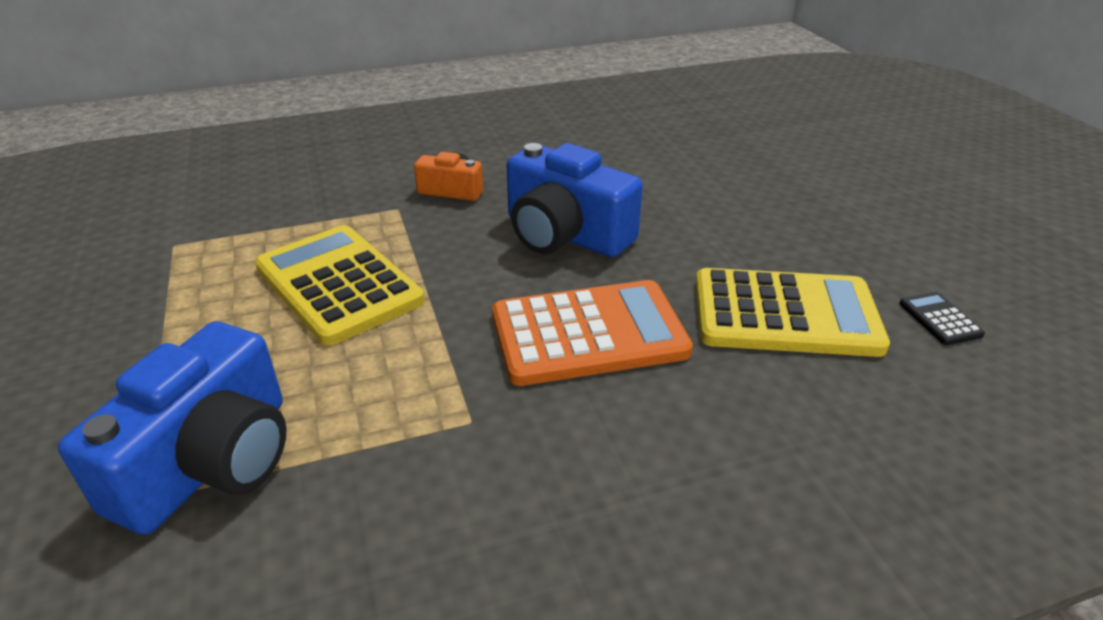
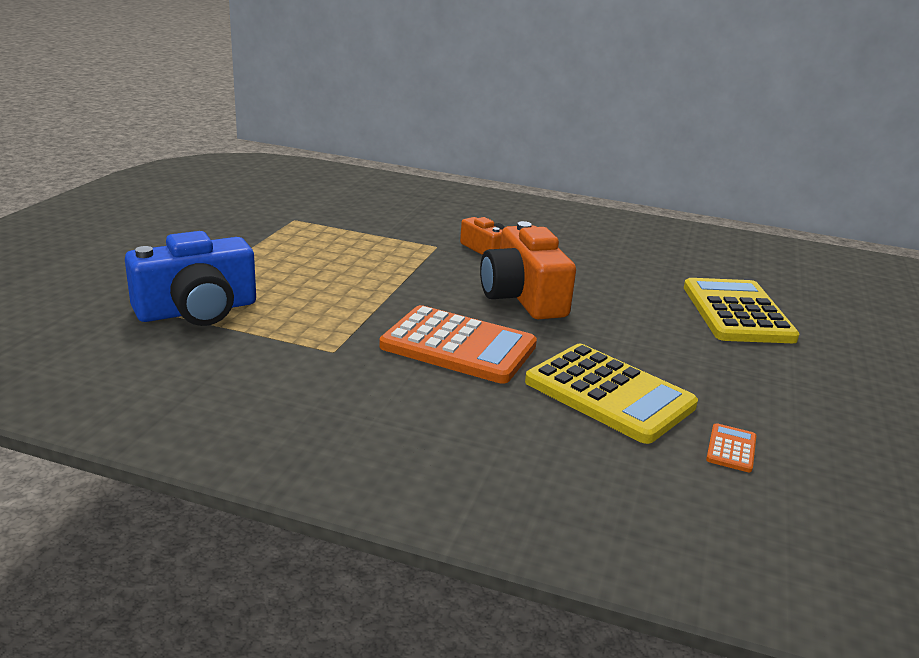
camera: 35 degrees right, 10 degrees down
(338, 284) = (351, 268): yellow calculator -> yellow calculator (737, 312)
(565, 234) = (523, 297): blue camera -> orange camera
(940, 319) = (731, 449): black calculator -> orange calculator

